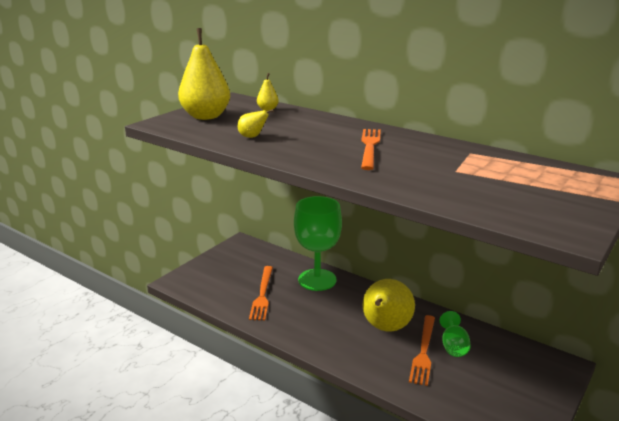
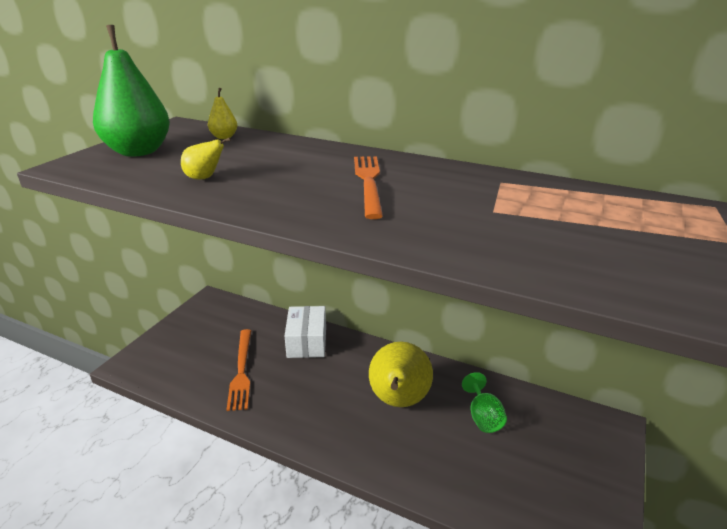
camera: 10 degrees left, 5 degrees up
(206, 116) = (139, 151): yellow pear -> green pear
(317, 280) = (307, 342): green goblet -> white box
(423, 351) = (450, 429): orange fork -> none

